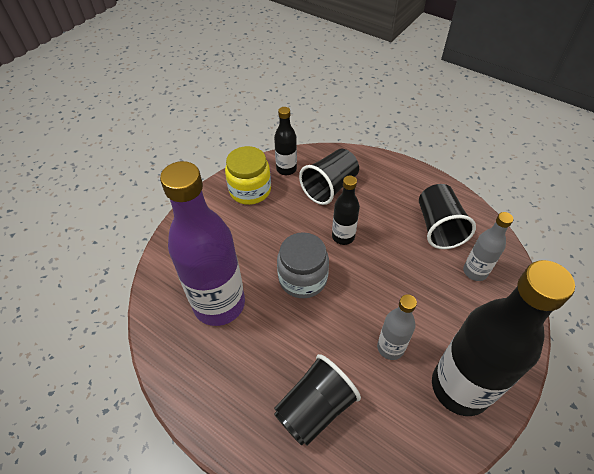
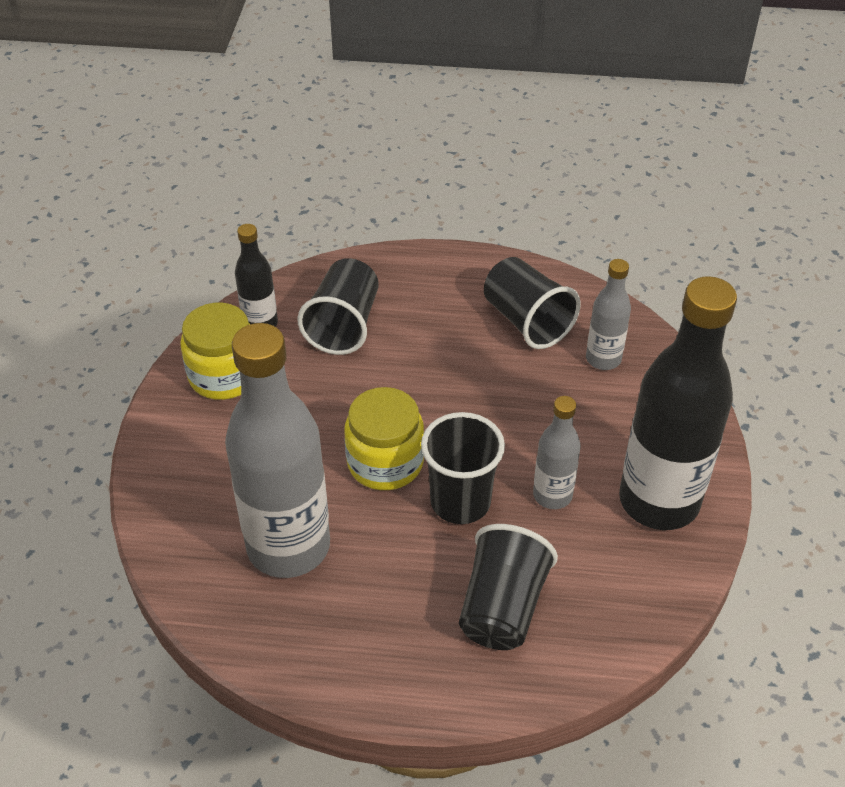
camera: 30 degrees left, 5 degrees down
(219, 304) = (288, 546): purple bottle -> grey bottle
(302, 278) = (385, 462): grey jar -> yellow jar
(331, 324) = (460, 502): none -> black cup
(343, 236) = (406, 385): black bottle -> none

